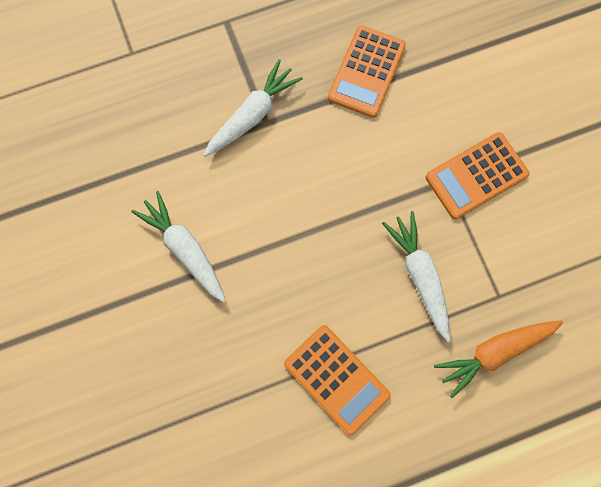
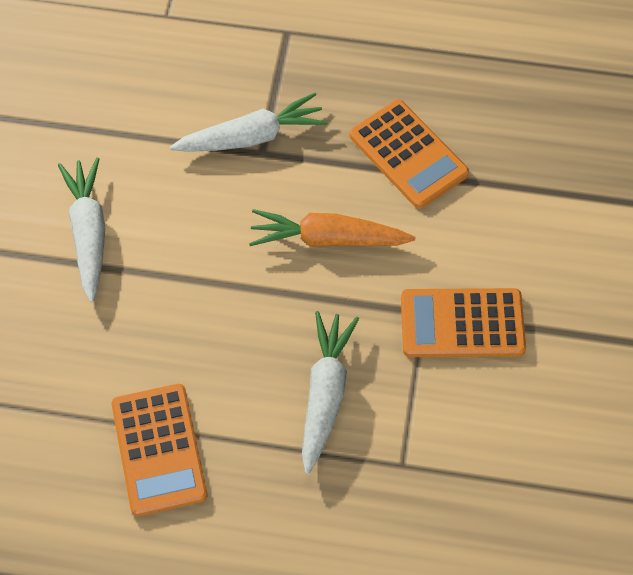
camera: 30 degrees right, 15 degrees down
(366, 72) = (408, 155): orange calculator -> orange calculator turned 90 degrees counterclockwise
(494, 352) = (356, 521): orange carrot -> orange carrot (328, 239)

